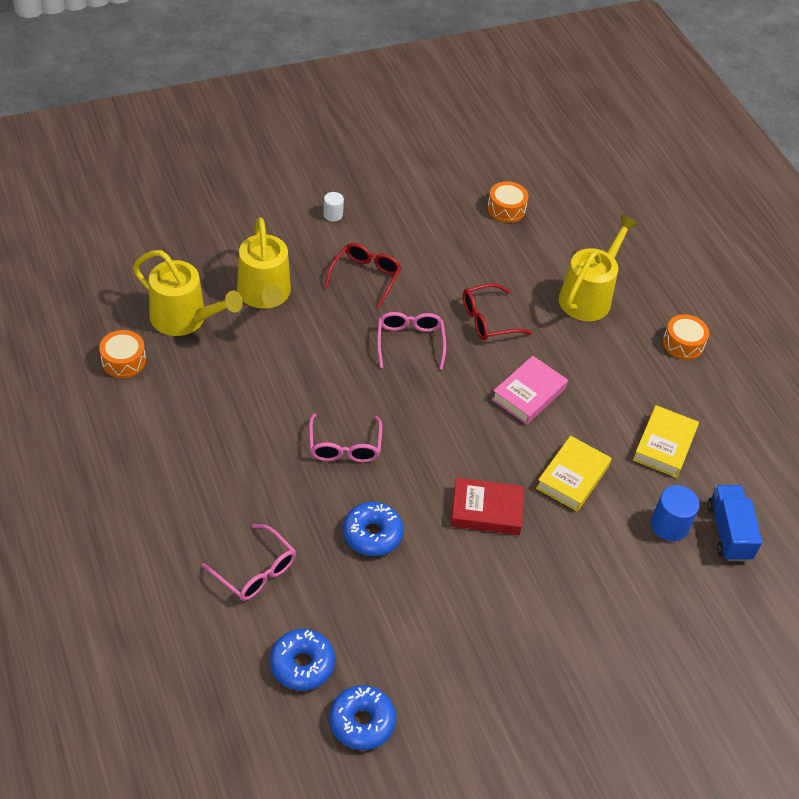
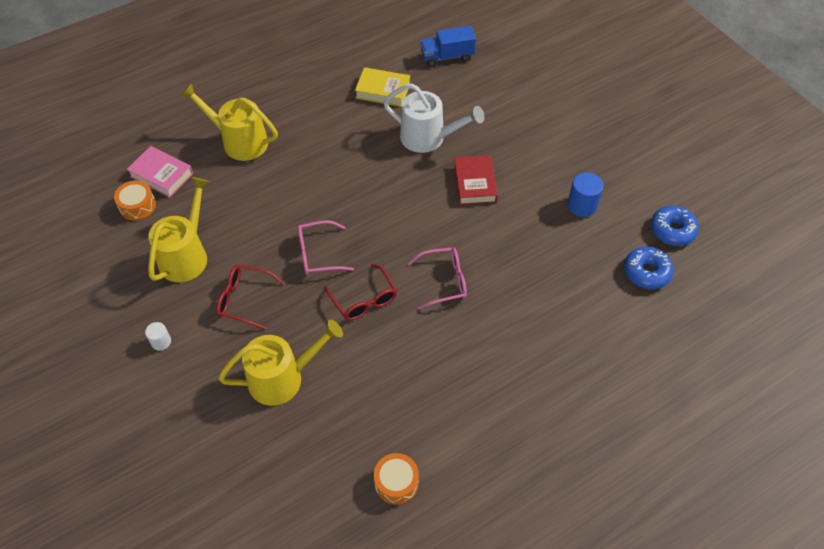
camera: 95 degrees left, 5 degrees up
(184, 319) = (329, 442): yellow watering can -> yellow watering can (186, 256)
(255, 571) = (583, 318): pink glasses -> none
(372, 534) = (521, 249): blue donut -> none
(487, 320) = (280, 204): red glasses -> red glasses (364, 300)
(528, 394) = (355, 170): pink book -> pink book (161, 175)
(572, 477) = (428, 138): yellow book -> white watering can
(669, 525) = (452, 85): blue cylinder -> blue cylinder (582, 205)
(683, 344) = (280, 84): orange drum -> none

